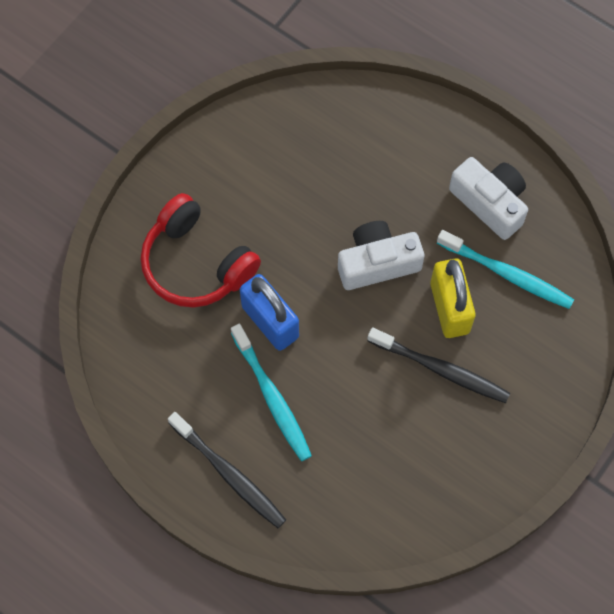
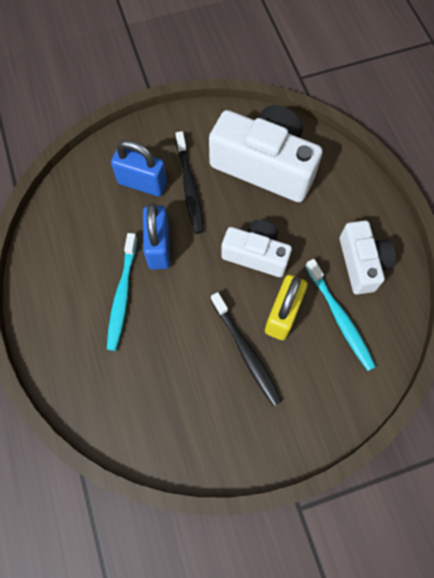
camera: 35 degrees right, 0 degrees up
(196, 263) = (142, 183): red headphones -> blue padlock
(229, 474) = (57, 326): black toothbrush -> black toothbrush (189, 187)
(314, 158) = (264, 165): none -> white camera

